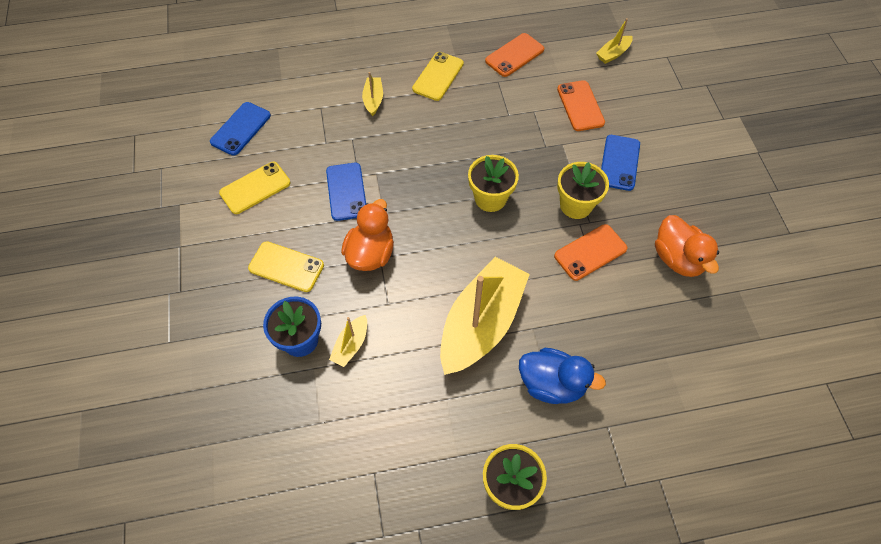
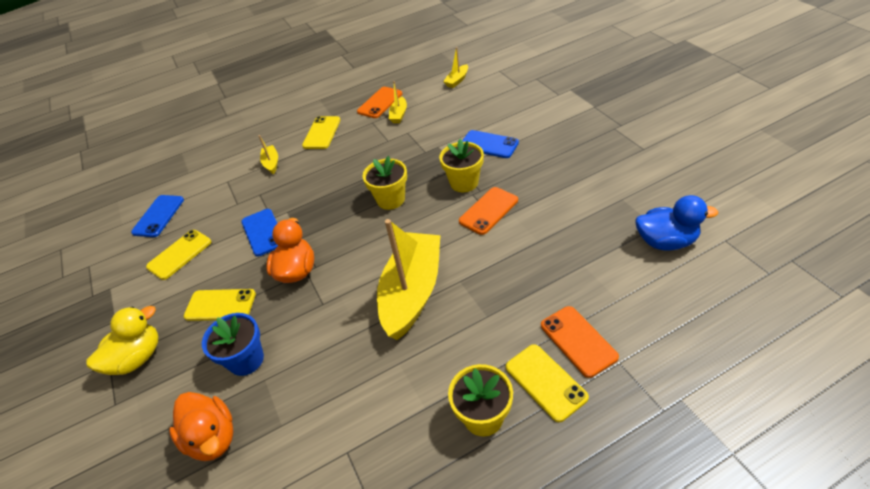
camera: 10 degrees left, 15 degrees down
(196, 298) = (137, 358): none -> yellow duck
(351, 345) = (296, 348): yellow boat -> yellow boat (399, 115)
(552, 384) = (492, 318): blue duck -> blue duck (666, 241)
(580, 106) = (443, 118): orange phone -> orange phone (578, 341)
(580, 473) = (545, 382): none -> yellow phone
(619, 163) = (489, 144): blue phone -> blue phone turned 60 degrees counterclockwise
(677, 259) = (562, 193): orange duck -> orange duck (213, 438)

